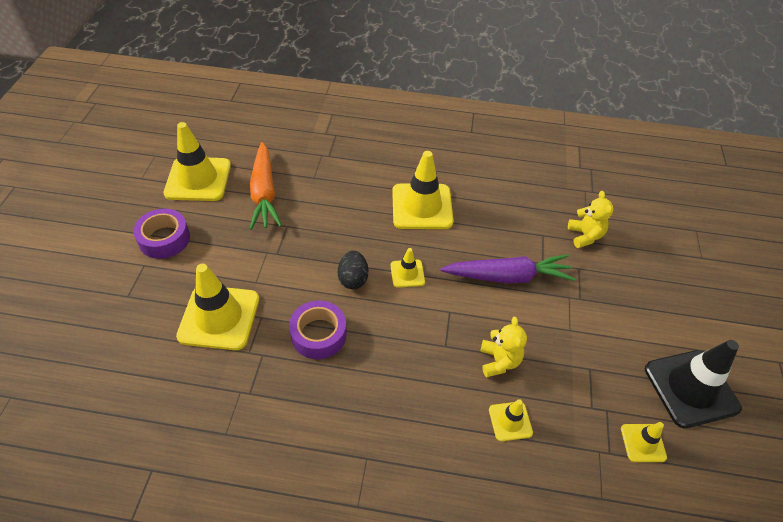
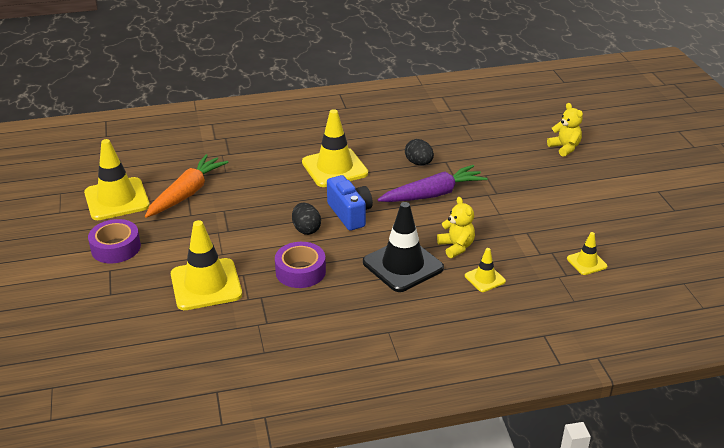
camera: 20 degrees left, 15 degrees down
(264, 193) = (187, 193): orange carrot -> orange carrot turned 120 degrees counterclockwise
(407, 273) = (350, 214): yellow traffic cone -> blue camera
(512, 228) = (419, 163): none -> black egg
(585, 236) = (479, 153): yellow teddy bear -> yellow teddy bear (564, 148)
(691, 388) = (604, 223): black traffic cone -> black traffic cone (403, 265)

